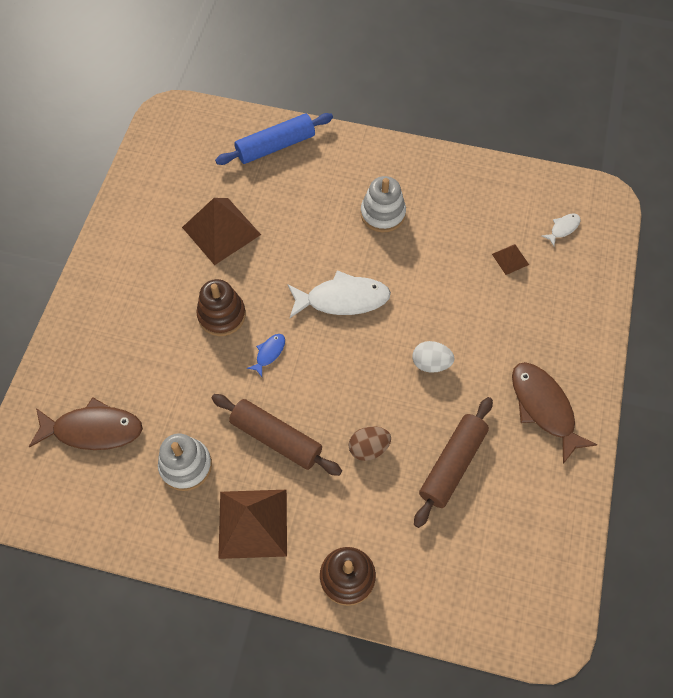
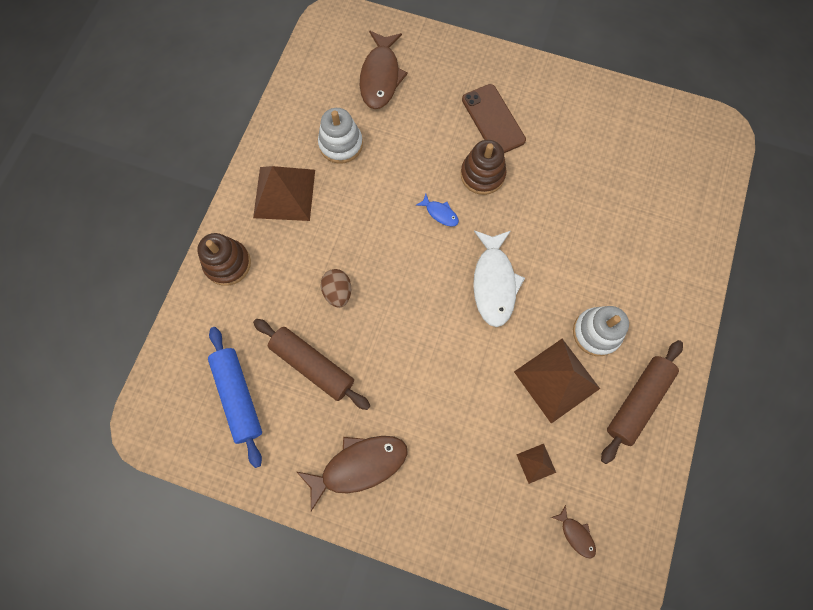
camera: 95 degrees right, 10 degrees up
(154, 307) = (493, 120): none -> brown phone
(221, 231) = (576, 176): brown pyramid -> brown pyramid (556, 380)
(275, 146) = (683, 231): blue rolling pin -> blue rolling pin (238, 396)
(276, 438) = (356, 215): brown rolling pin -> brown rolling pin (637, 401)
(431, 363) = (417, 359): white egg -> none
(563, 228) = (576, 534): white fish -> brown fish

